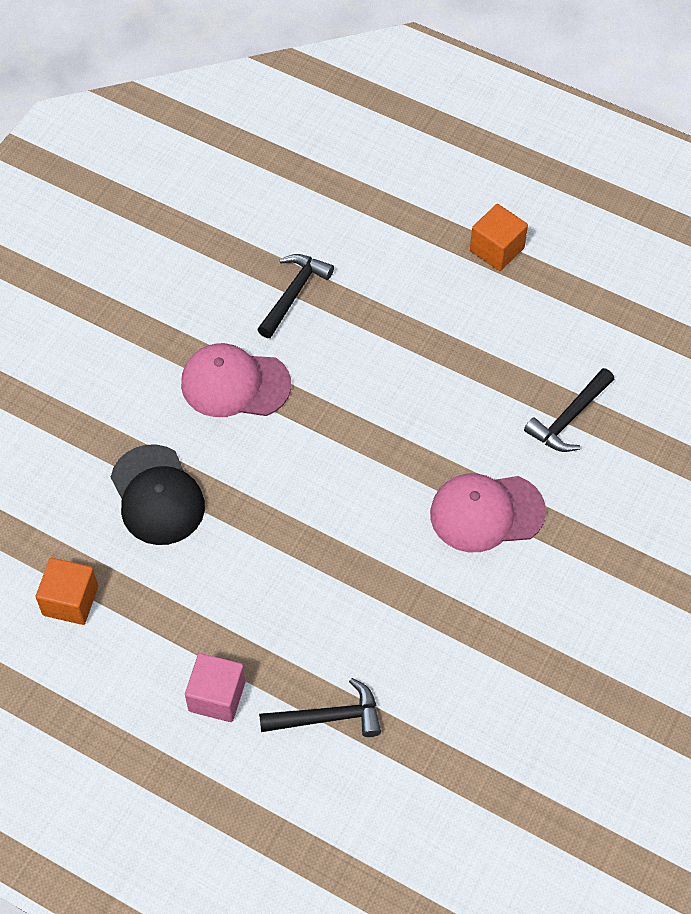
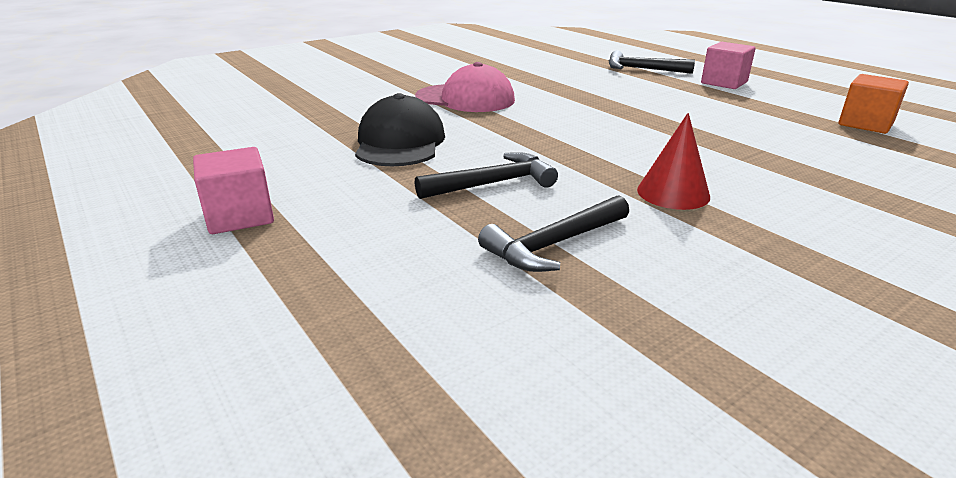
camera: 155 degrees left, 30 degrees down
(157, 495) = (779, 150): black cap -> black cap (400, 142)
(235, 384) = (673, 193): pink cap -> red cone
(497, 249) = (240, 216): orange cube -> pink cube
(569, 418) = (343, 116): black hammer -> black hammer (493, 183)

